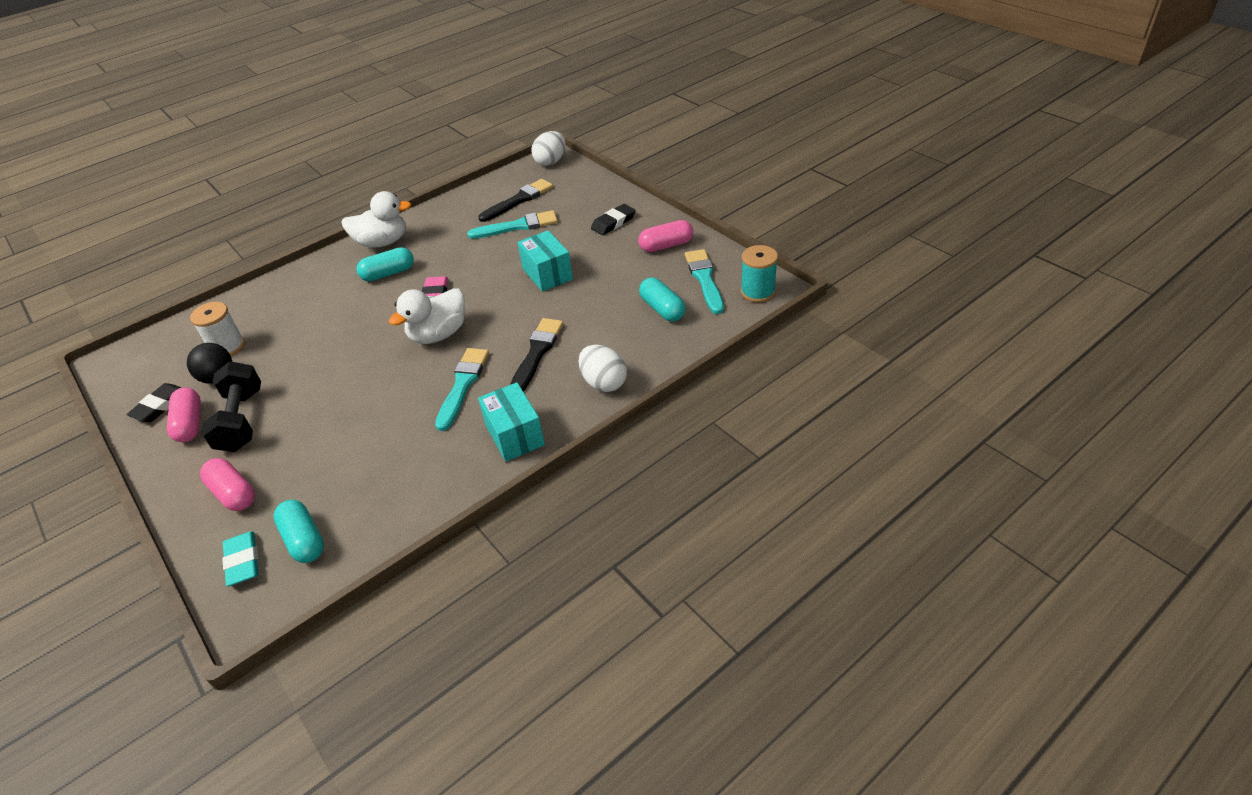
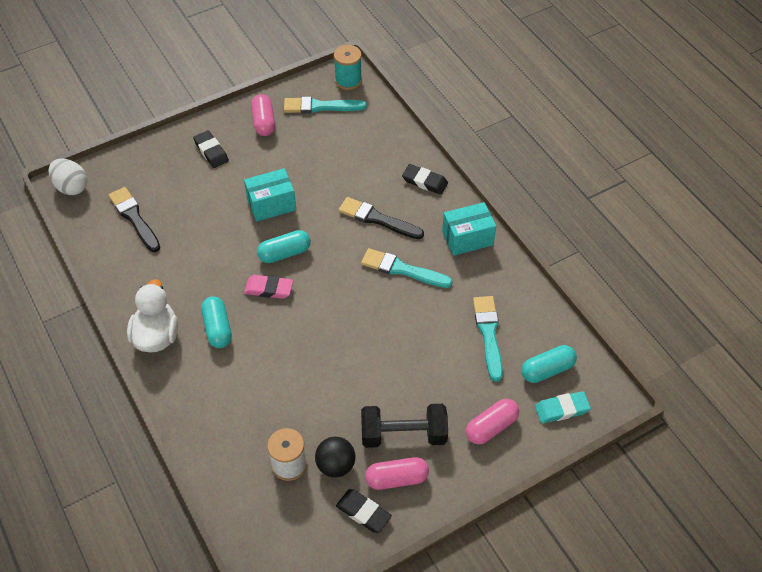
camera: 85 degrees left, 10 degrees up
(438, 334) = (330, 286): white duck -> none
(517, 226) = (182, 221): turquoise brush -> turquoise brush (488, 334)
(604, 383) = (425, 181): white egg -> black eraser
(662, 309) = (349, 137): turquoise capsule -> turquoise capsule (284, 253)

